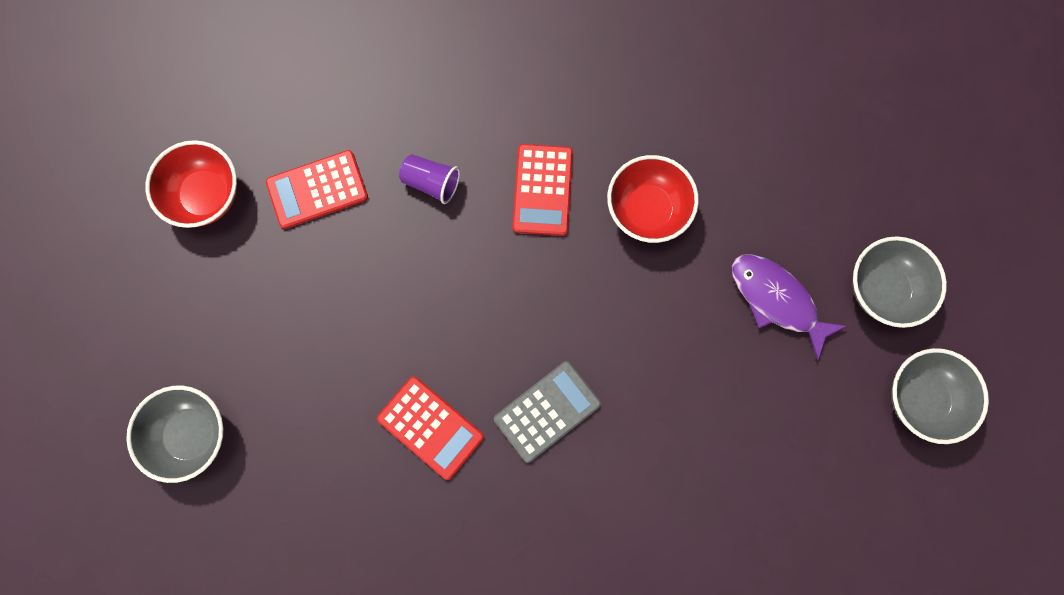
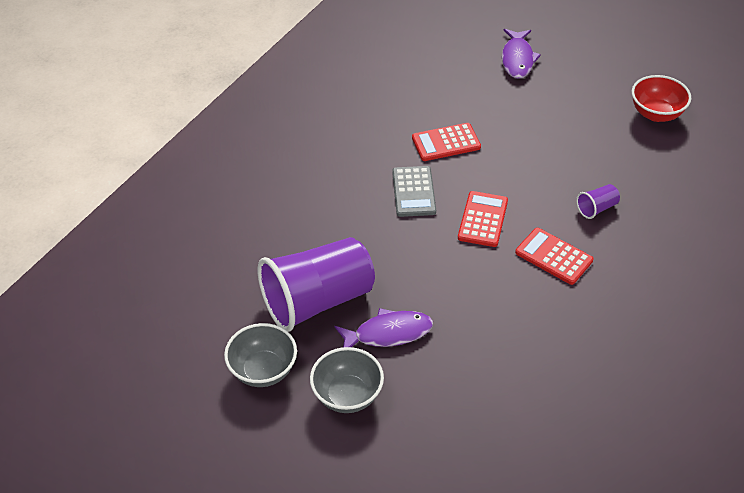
camera: 125 degrees right, 30 degrees down
(191, 435) = (517, 59): grey bowl -> purple fish
(317, 190) = (627, 158): red calculator -> red calculator (482, 219)
(647, 210) = (501, 301): red bowl -> none
(791, 408) = (317, 301): none -> purple cup

